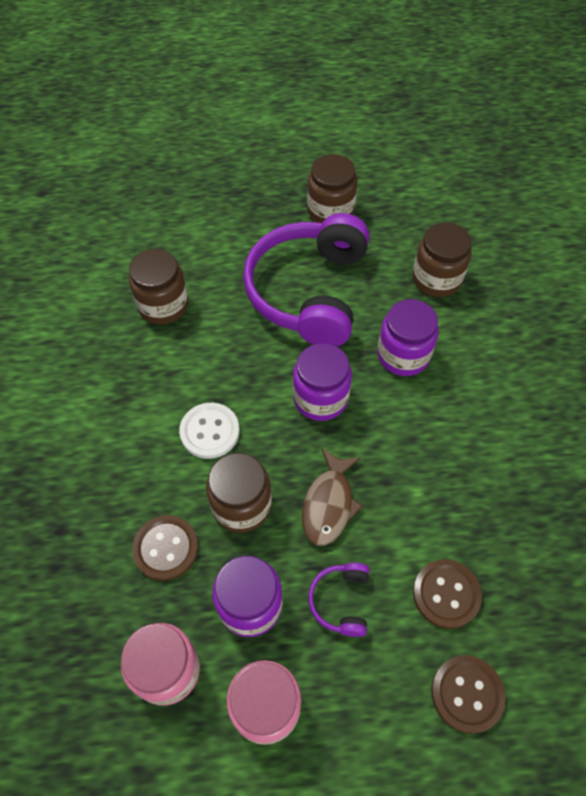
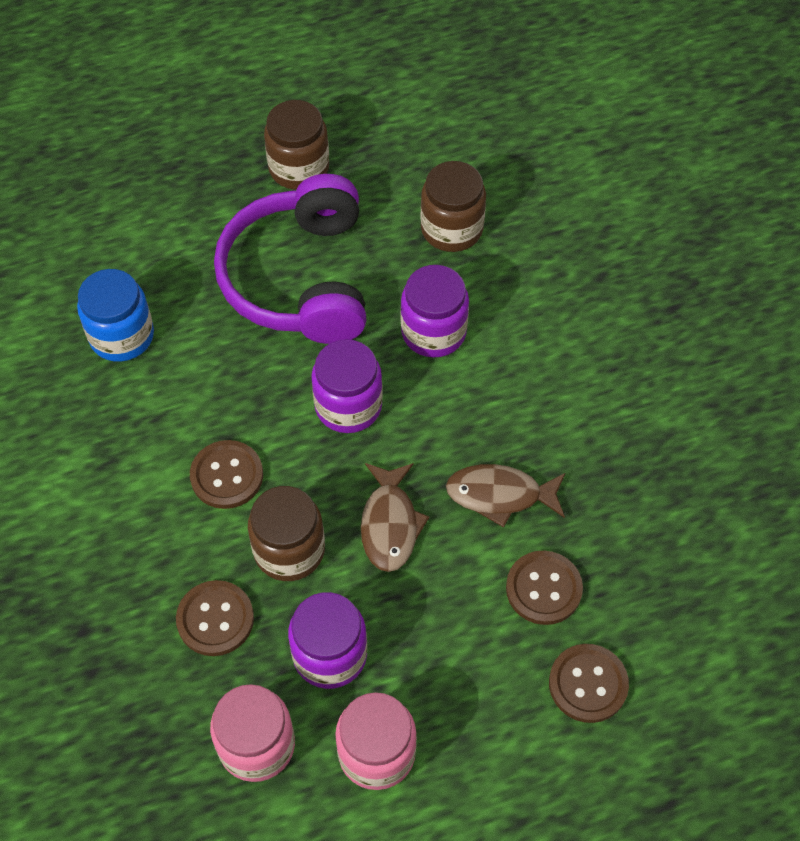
camera: 15 degrees left, 0 degrees up
(163, 305) = (122, 336): brown jar -> blue jar
(209, 431) = (227, 476): white button -> brown button
(341, 601) = (430, 625): purple headphones -> none
(427, 502) = (500, 495): none -> brown fish

